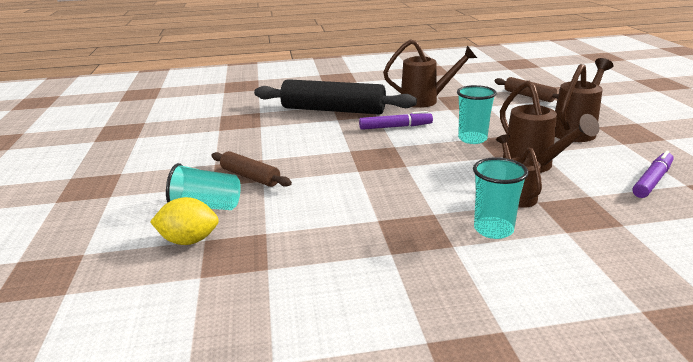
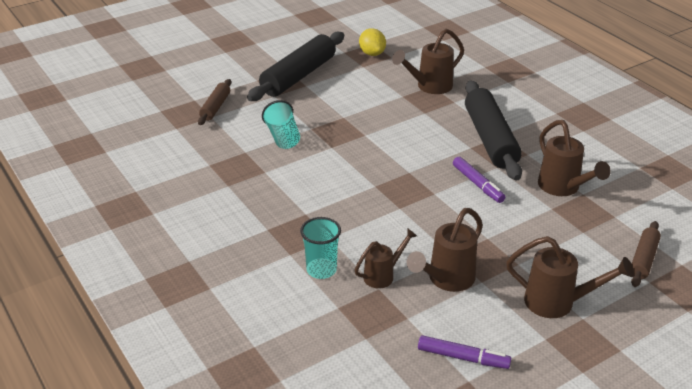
camera: 65 degrees right, 10 degrees up
(95, 173) = (299, 76): none -> black rolling pin
(189, 240) = (241, 146): yellow lemon -> yellow lemon (372, 53)
(221, 116) = (429, 87): none -> brown watering can
(250, 177) = (333, 140): brown rolling pin -> brown rolling pin (215, 107)
(472, 139) = (483, 235): turquoise cup -> none

